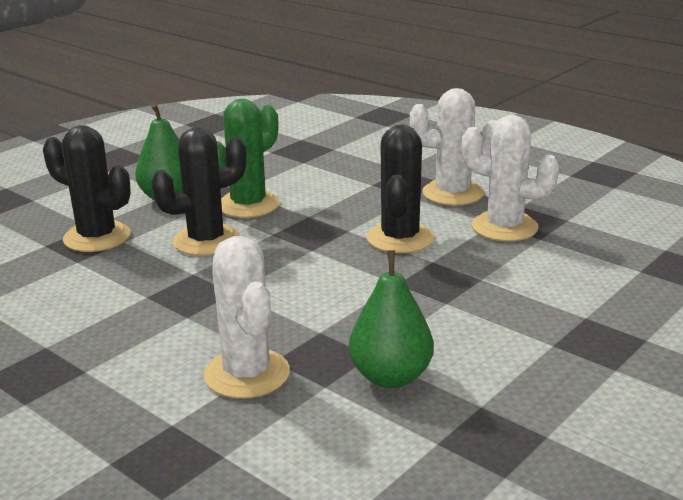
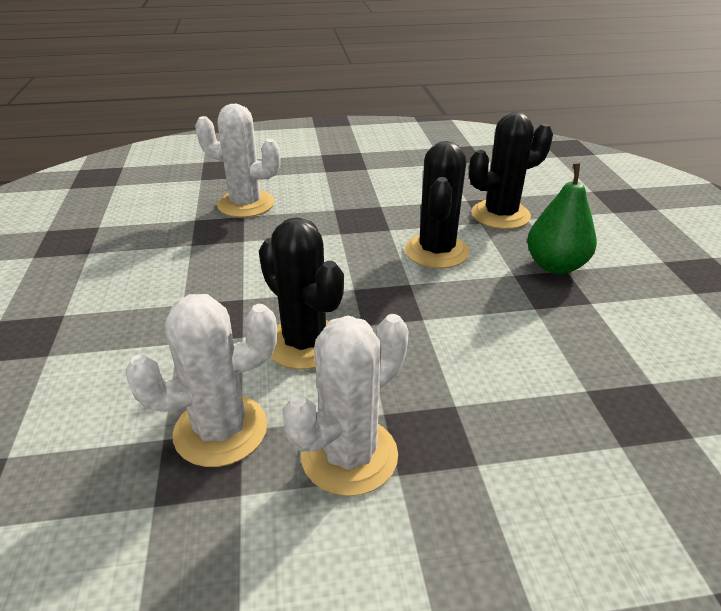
camera: 130 degrees right, 10 degrees up
(248, 205) = (488, 297): green cactus -> none
(391, 377) = (162, 240): green pear -> none

